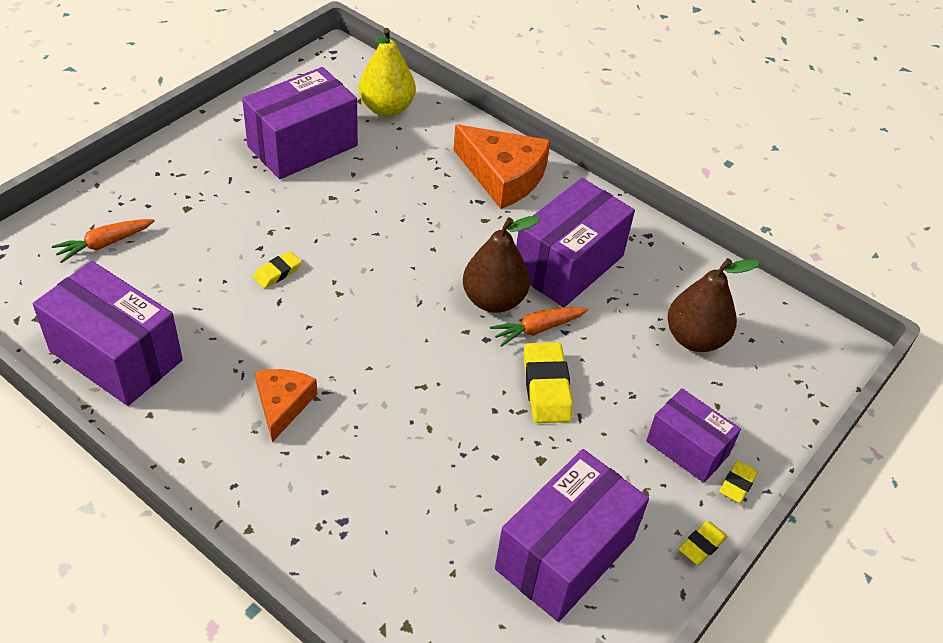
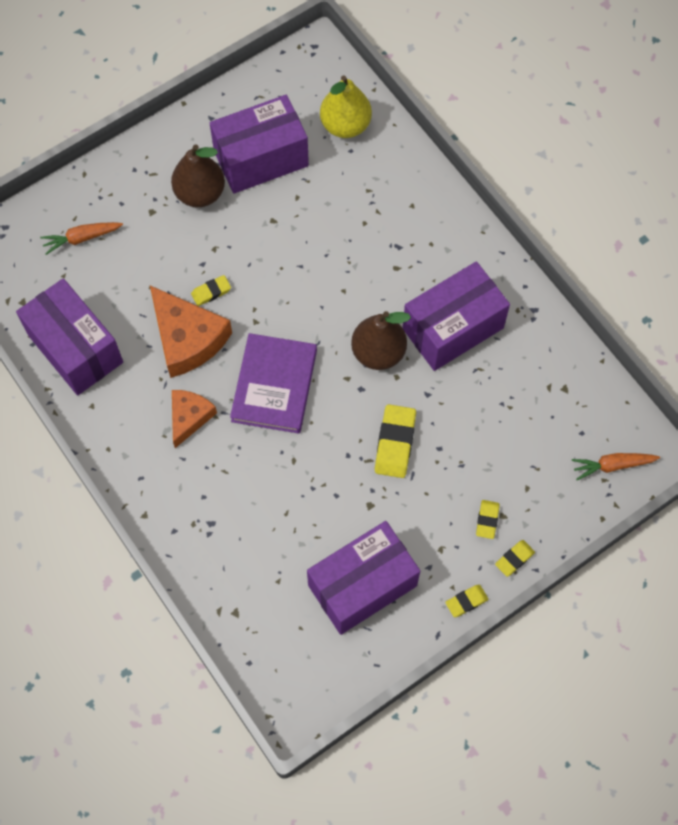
camera: 20 degrees right, 20 degrees up
(381, 353) = (274, 385): none -> purple book
(503, 176) = (427, 222): orange cheese -> orange cheese (187, 339)
(537, 329) = (405, 388): orange carrot -> orange carrot (612, 465)
(687, 448) = (487, 520): purple box -> yellow eraser
(695, 339) = (533, 422): brown pear -> brown pear (200, 193)

